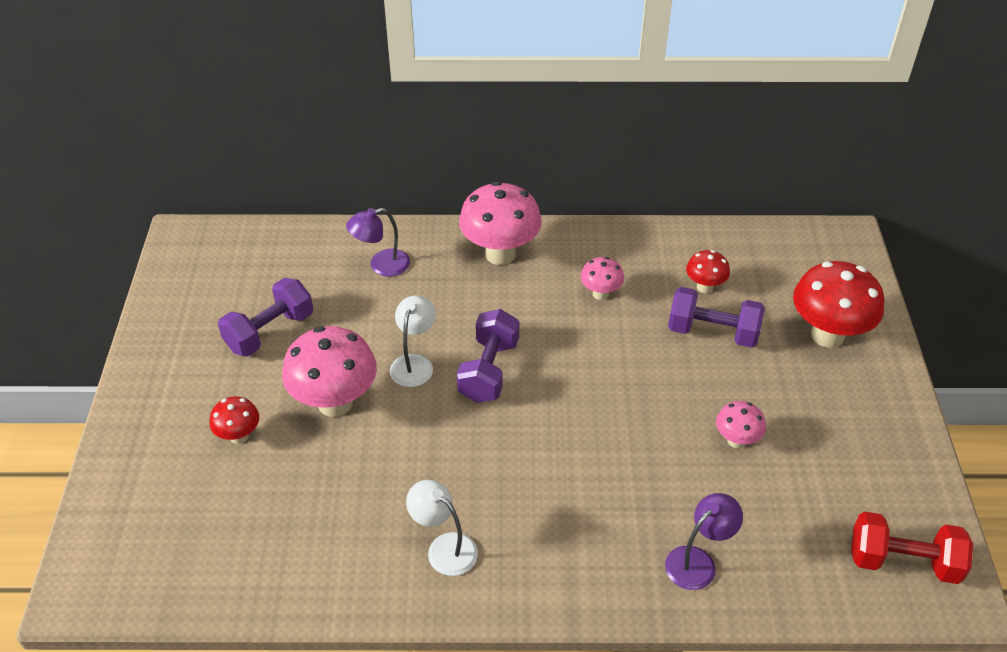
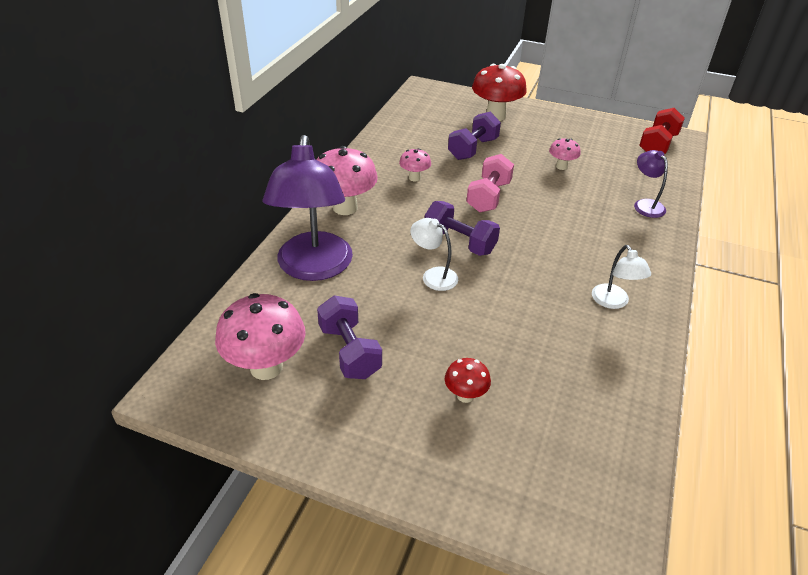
camera: 70 degrees left, 5 degrees down
(335, 403) = (454, 327): pink mushroom -> pink mushroom (266, 367)
(381, 265) = (313, 268): purple lamp -> purple lamp, size x2.16
(444, 547) = (613, 302): white lamp -> white lamp turned 75 degrees counterclockwise
(603, 375) = (488, 197): none -> pink dumbbell
(704, 287) = (433, 140): red mushroom -> none

